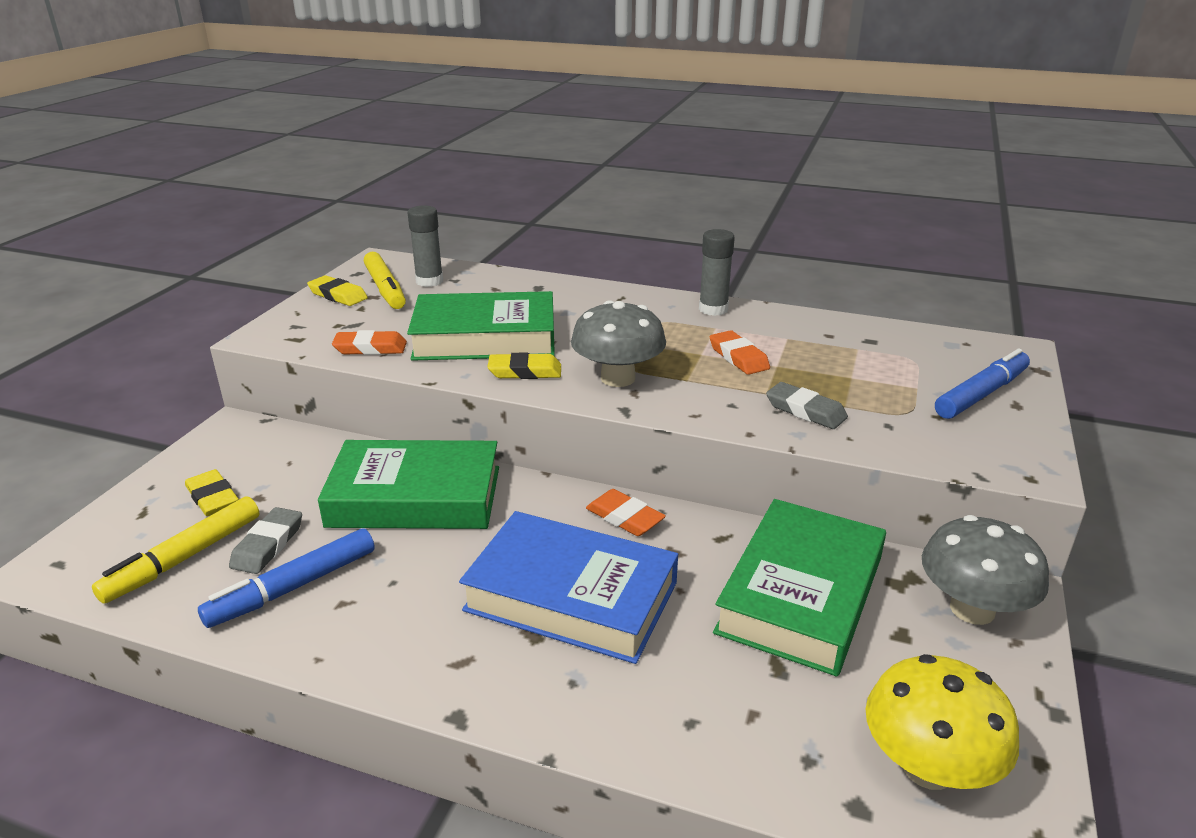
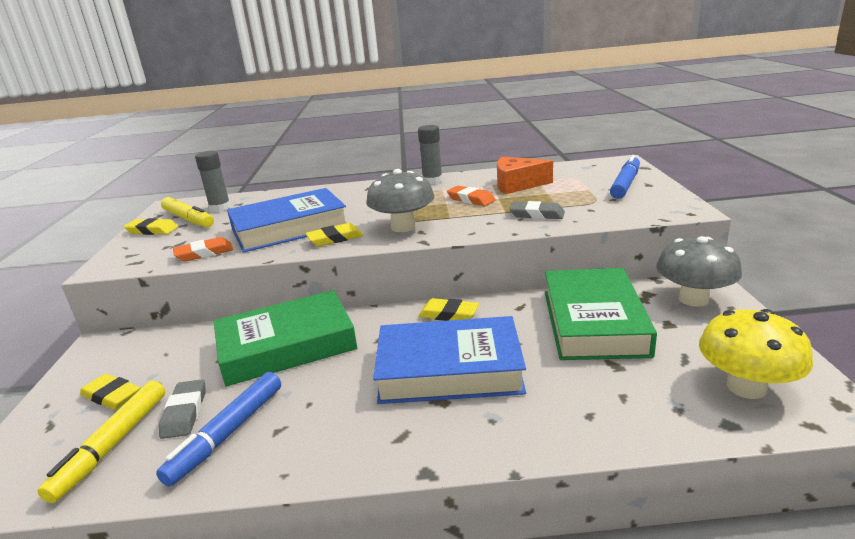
camera: 20 degrees left, 5 degrees down
(485, 338) = (289, 228): green book -> blue book
(625, 517) = (448, 314): orange eraser -> yellow eraser
(822, 349) = (517, 185): none -> orange cheese

